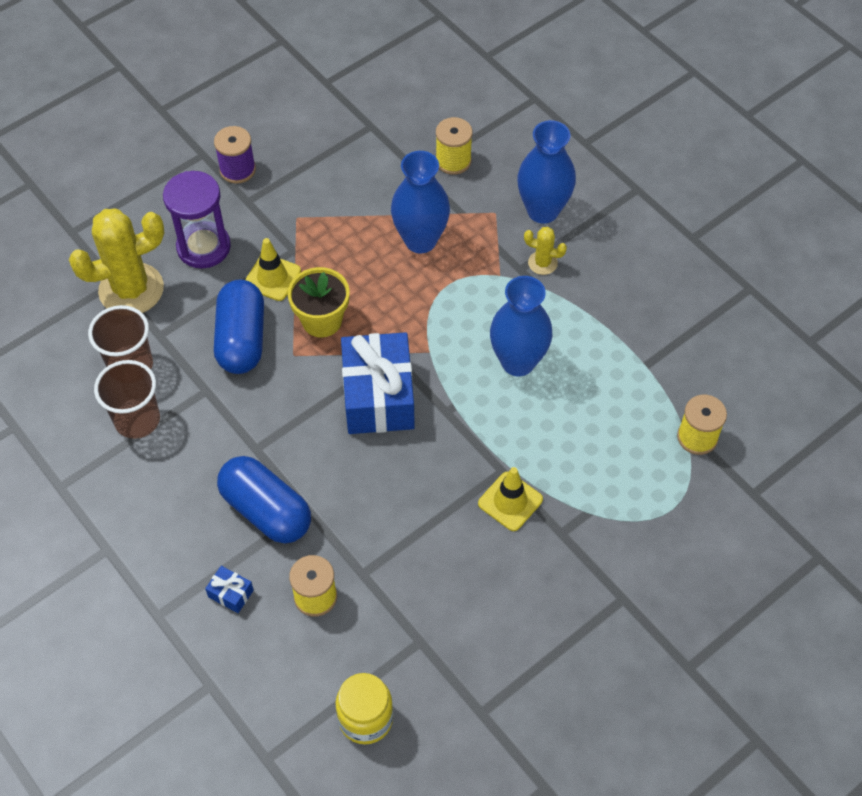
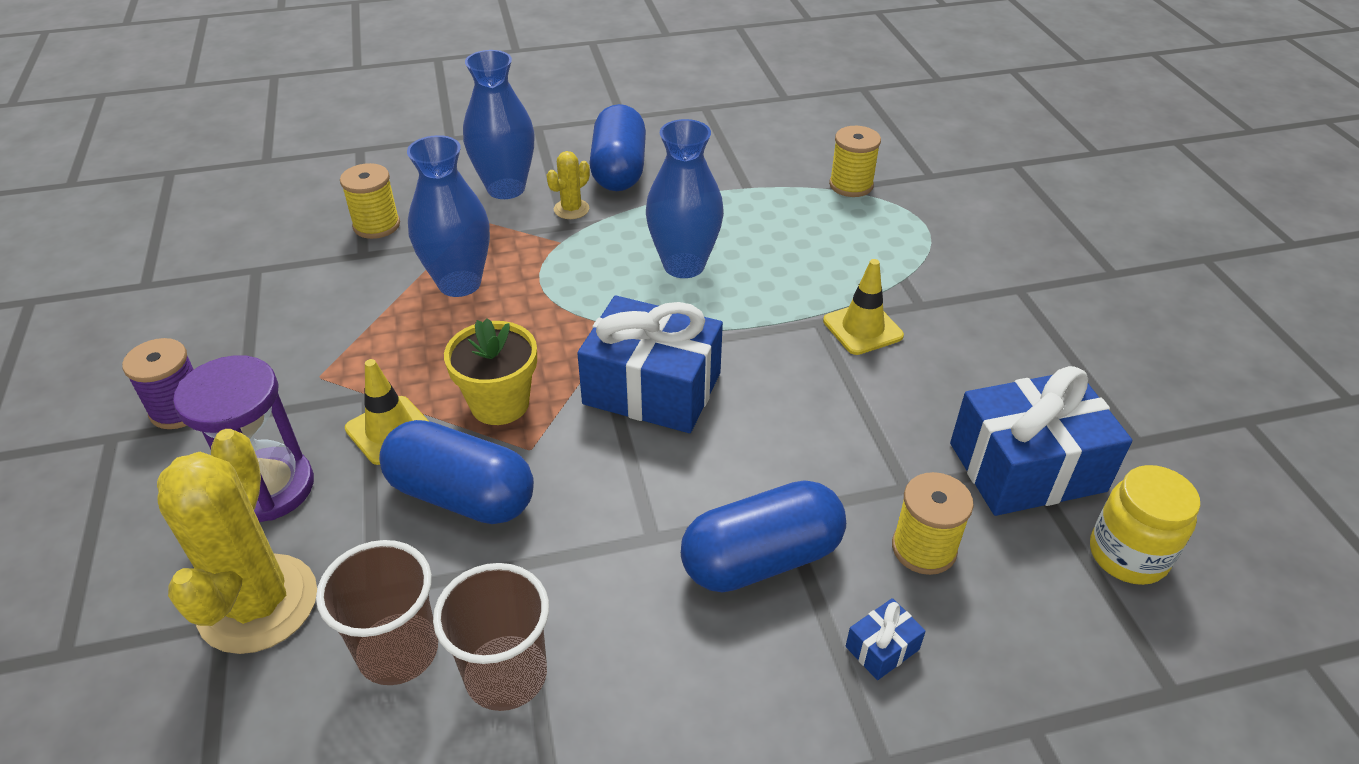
camera: 65 degrees left, 15 degrees down
(418, 643) = (1027, 467): none -> blue gift
(614, 269) = (619, 170): none -> blue capsule

